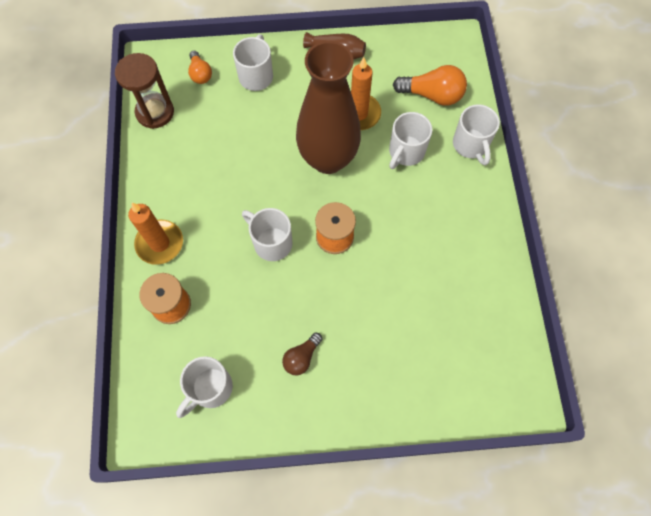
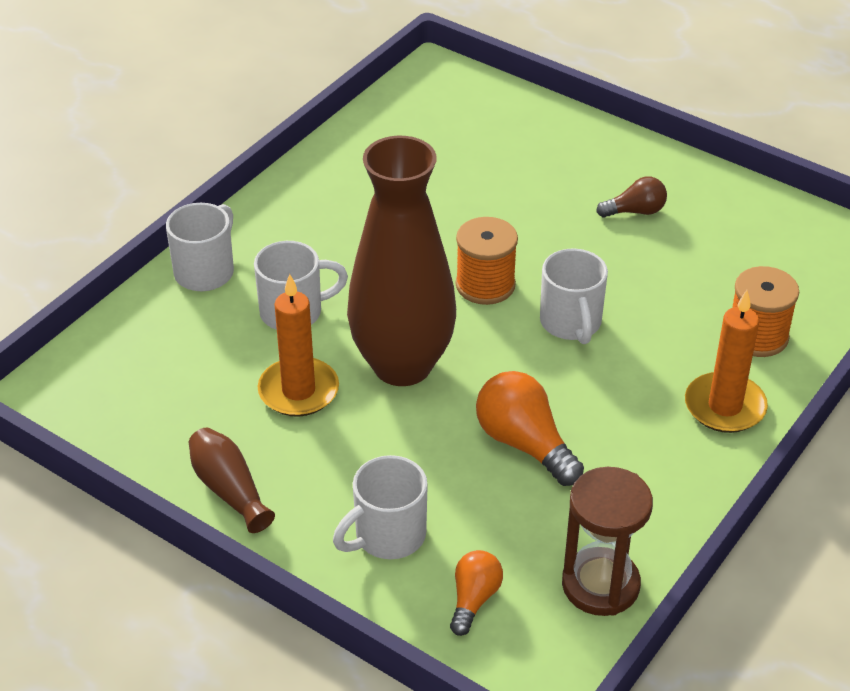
camera: 140 degrees left, 25 degrees down
(210, 388) = (765, 242): white mug -> none
(432, 95) = (173, 350): orange light bulb -> orange light bulb (524, 444)

